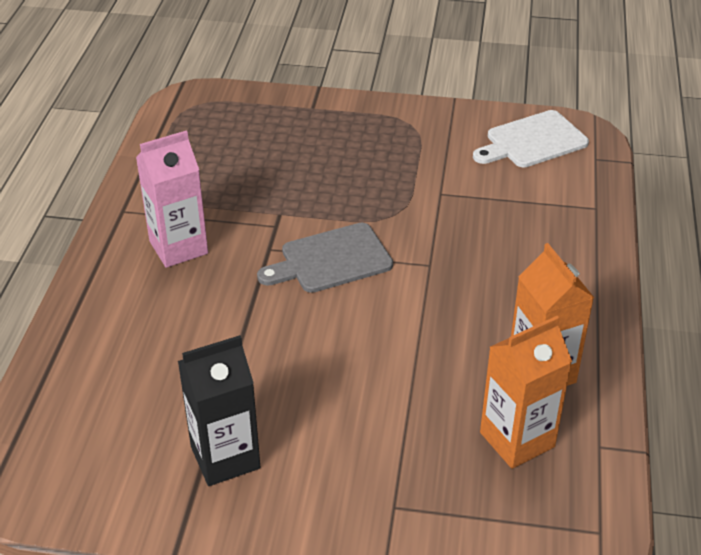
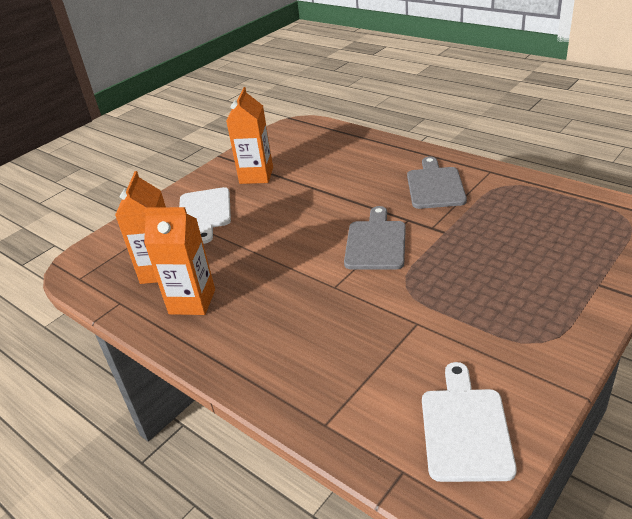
camera: 125 degrees right, 5 degrees down
(178, 247) = (435, 186): pink carton -> grey cutting board
(225, 457) = (256, 176): black carton -> orange carton
(362, 469) = (204, 212): none -> white cutting board

